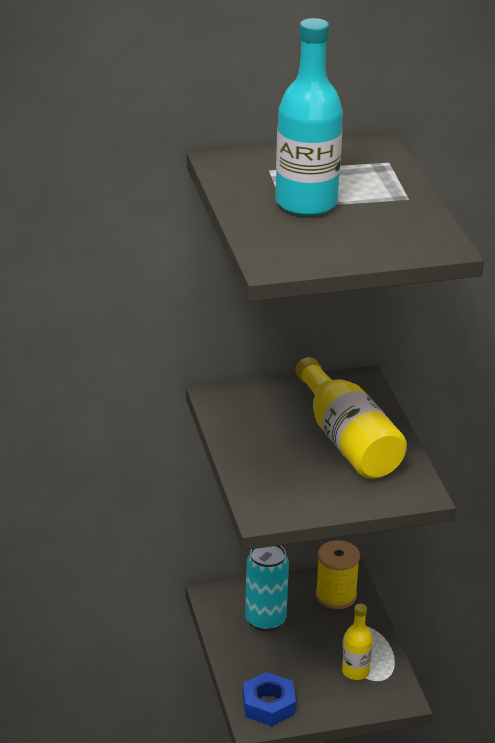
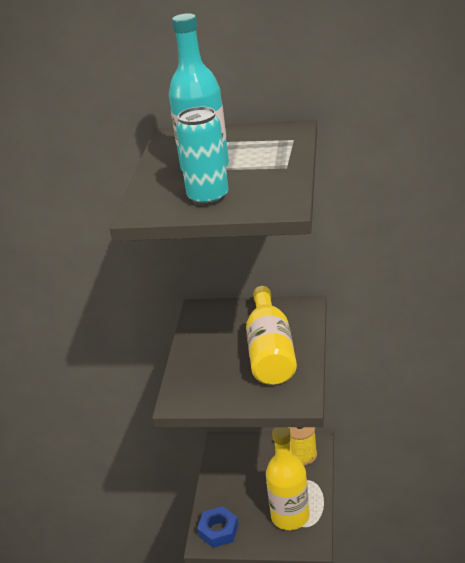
camera: 25 degrees right, 0 degrees up
(265, 620) = (246, 465): turquoise can -> turquoise can (208, 197)
(355, 671) = (290, 516): yellow bottle -> yellow bottle, size x1.90

